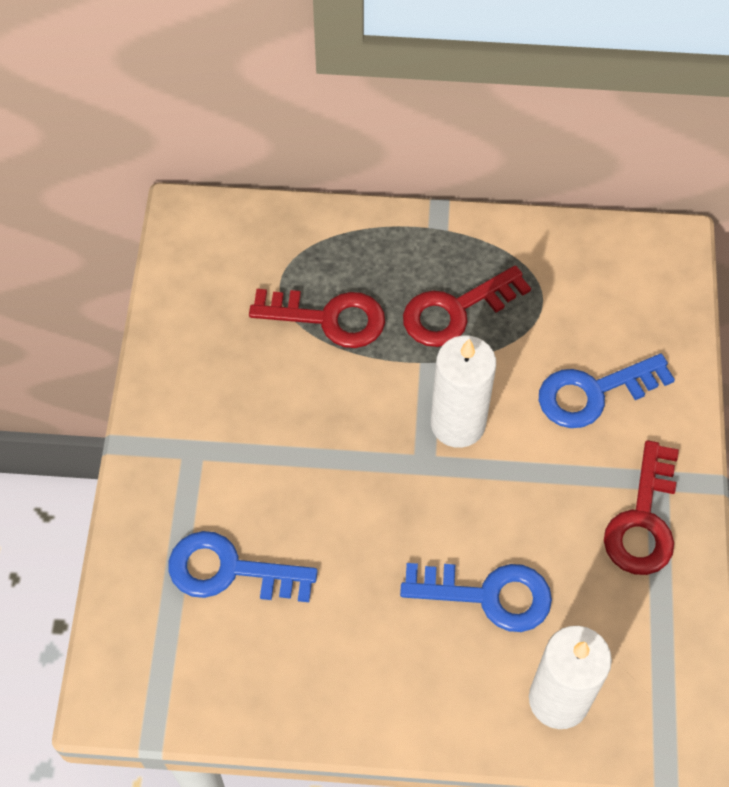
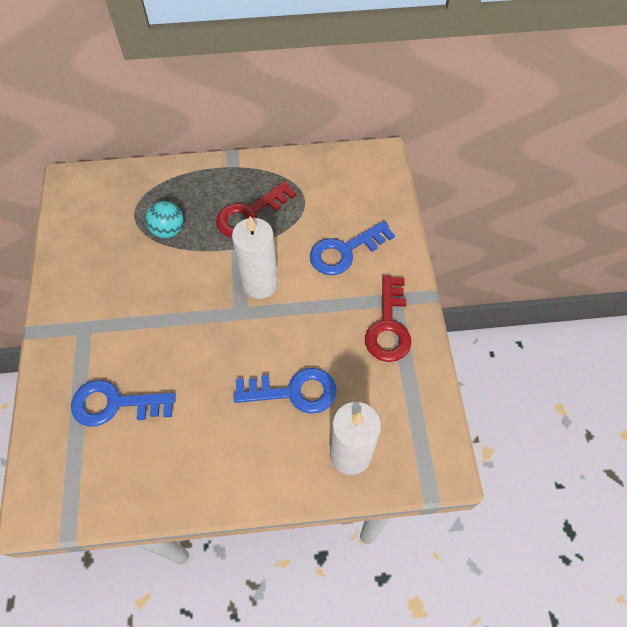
camera: 10 degrees left, 0 degrees up
(329, 318) = (168, 230): red key -> turquoise ball

